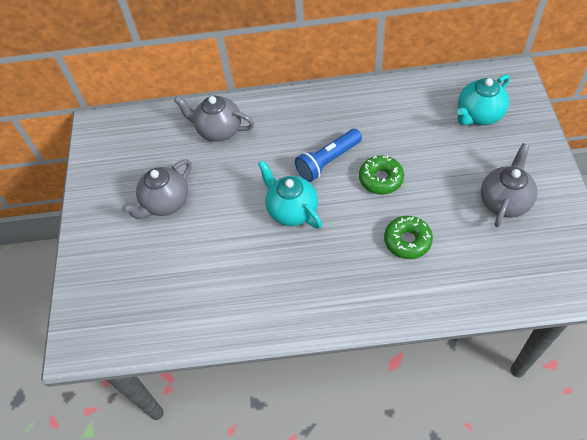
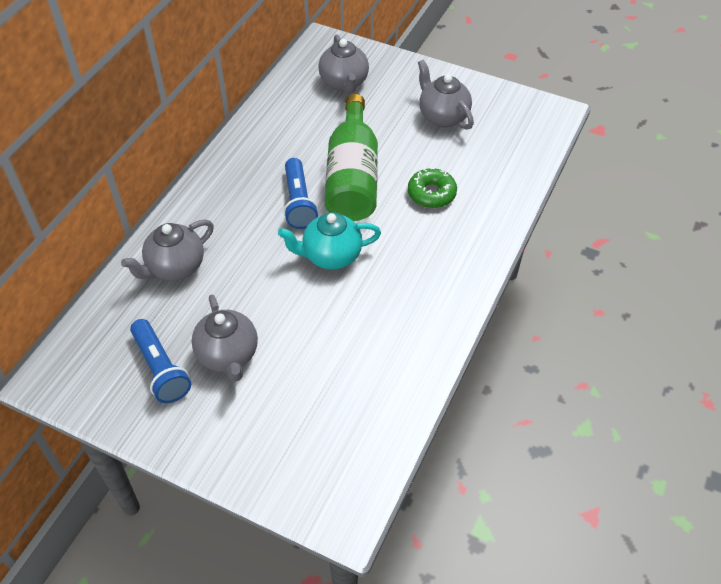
camera: 65 degrees left, 5 degrees down
(134, 174) = (161, 369): none -> blue flashlight
(381, 179) = (352, 177): green donut -> green bottle
(478, 115) = (344, 83): turquoise teapot -> grey teapot

